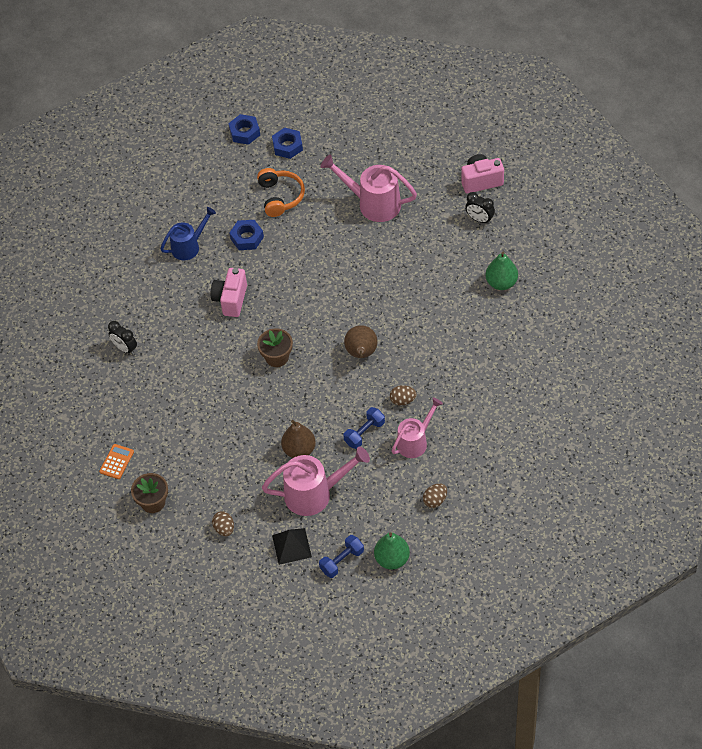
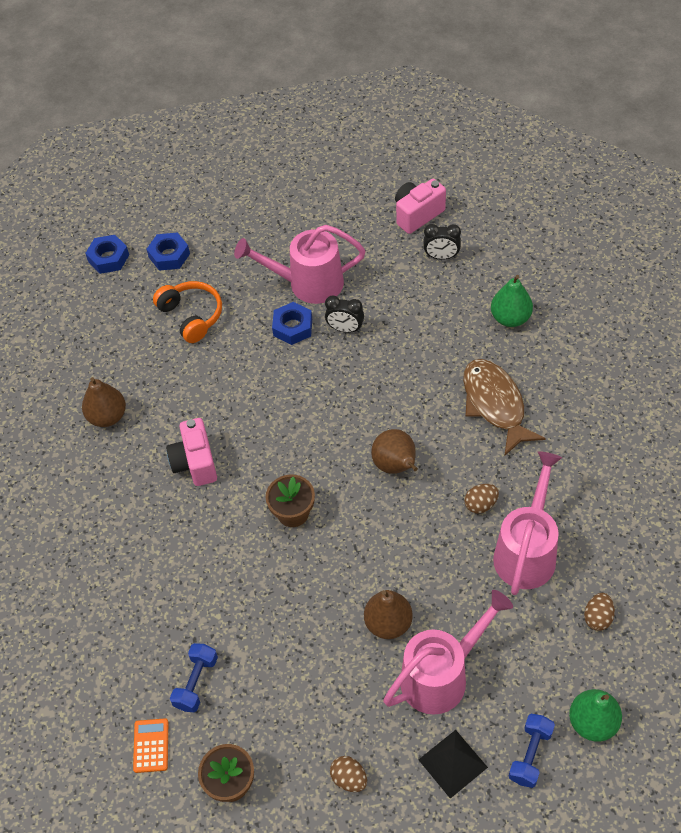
camera: 25 degrees left, 0 degrees up
(125, 348) = (87, 581): black clock -> black clock (345, 329)
(189, 246) = (107, 416): blue watering can -> brown pear
(247, 238) = (176, 379): blue nut -> blue nut (293, 327)
(364, 433) = (458, 566): blue dumbbell -> blue dumbbell (196, 683)
(415, 441) = (527, 550): pink watering can -> pink watering can, size x1.51
(453, 338) = (495, 404): none -> brown fish

